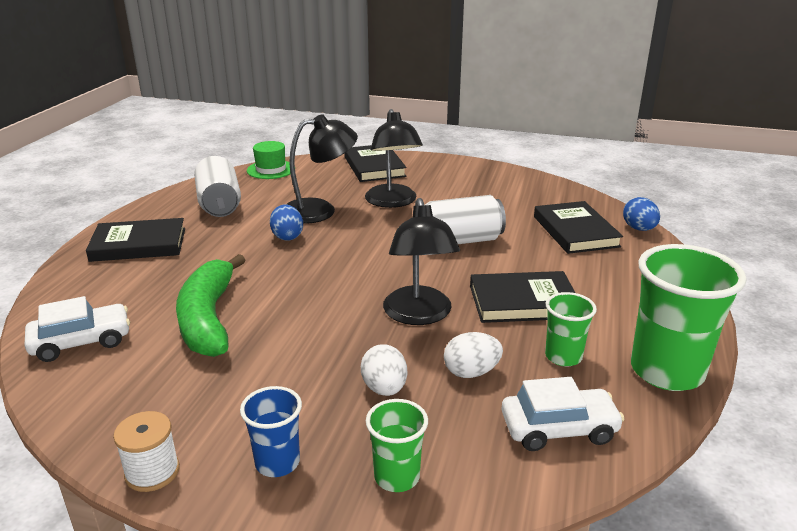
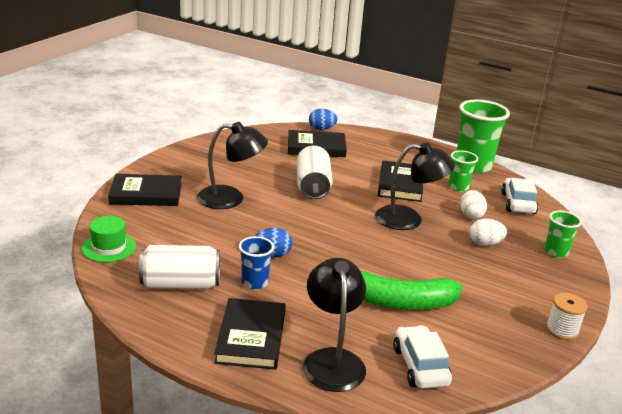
camera: 80 degrees left, 0 degrees up
(277, 463) = (549, 286): blue cup -> blue cup (254, 282)
(320, 210) = (228, 233): black lamp -> black lamp (332, 360)

